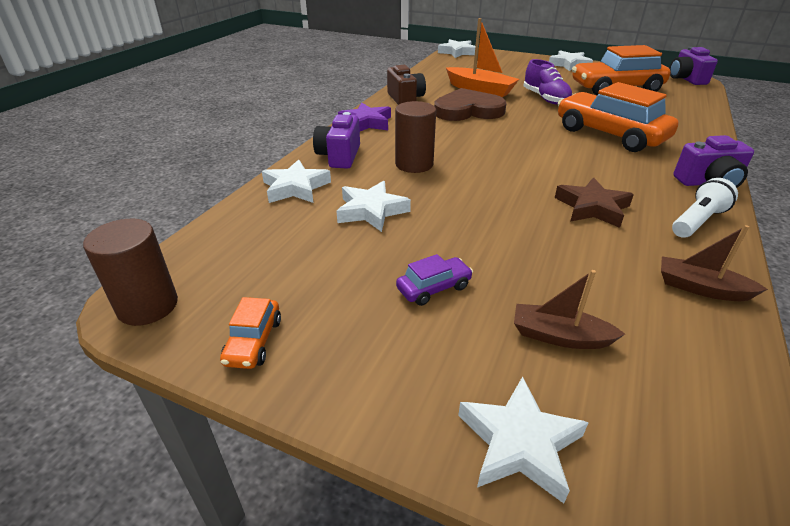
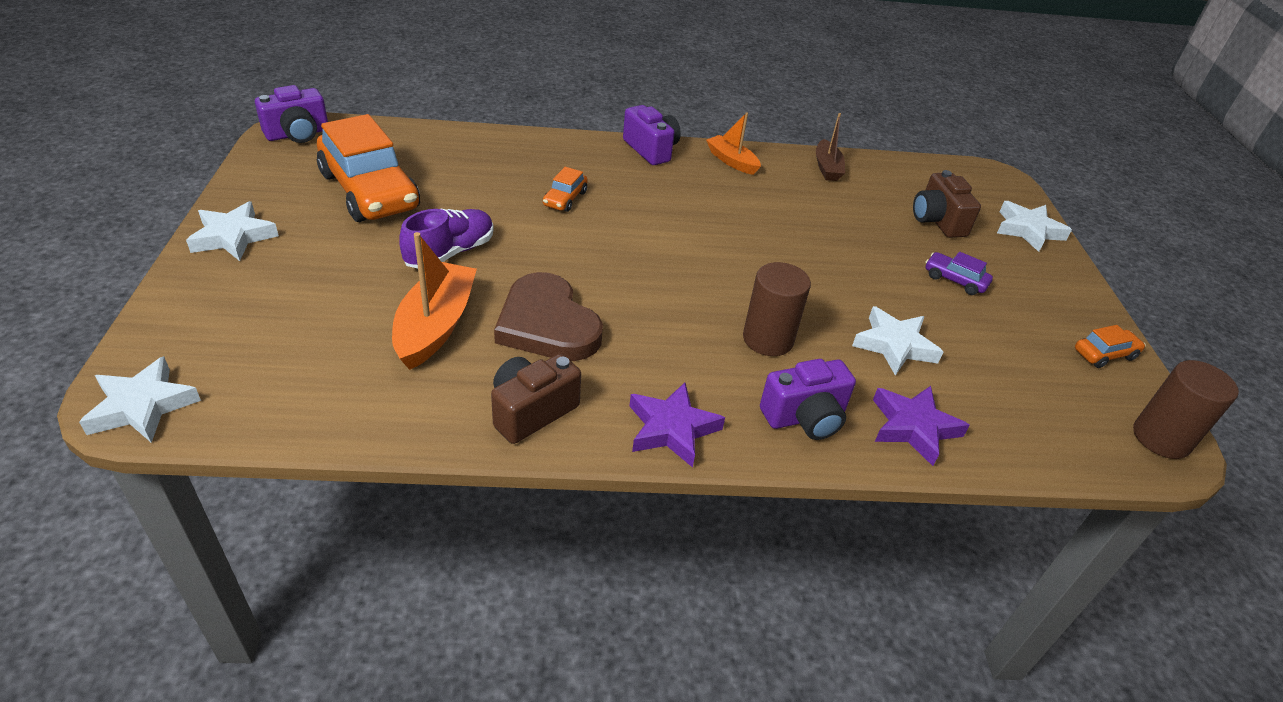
camera: 120 degrees left, 5 degrees up
(295, 187) = (913, 427): white star -> purple star
(559, 336) = (937, 221): brown boat -> brown camera
(592, 208) = (756, 210): brown star -> none
(609, 134) = (565, 199): orange car -> orange car, size x0.43
(697, 221) = (732, 161): white flashlight -> orange boat

